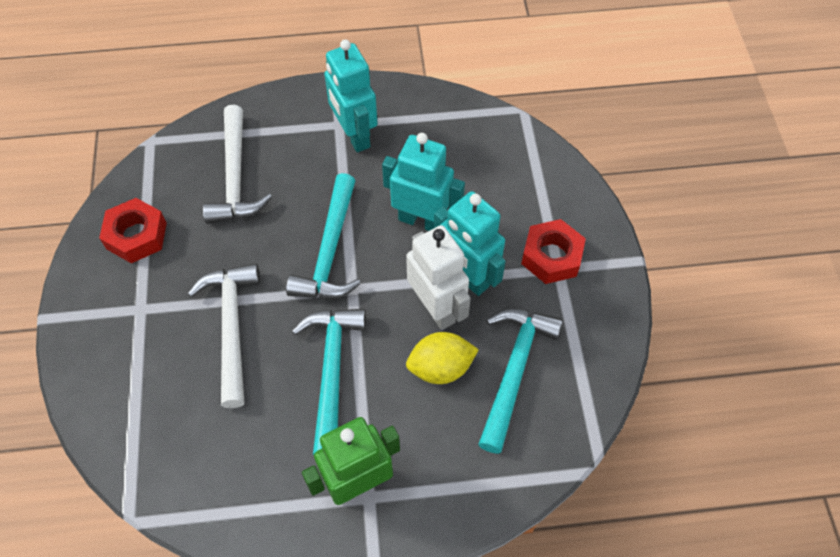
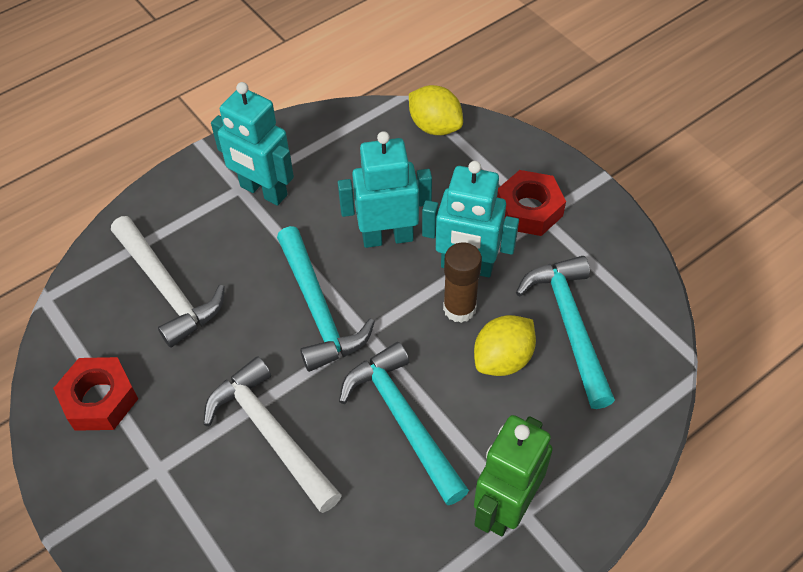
camera: 30 degrees left, 5 degrees down
(436, 308) = (459, 308): white robot -> brown glue stick
(525, 147) = (435, 126): none -> yellow lemon

